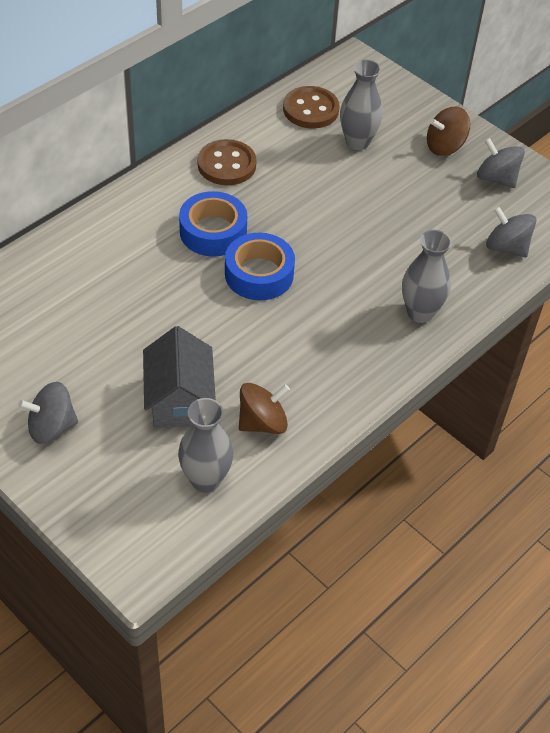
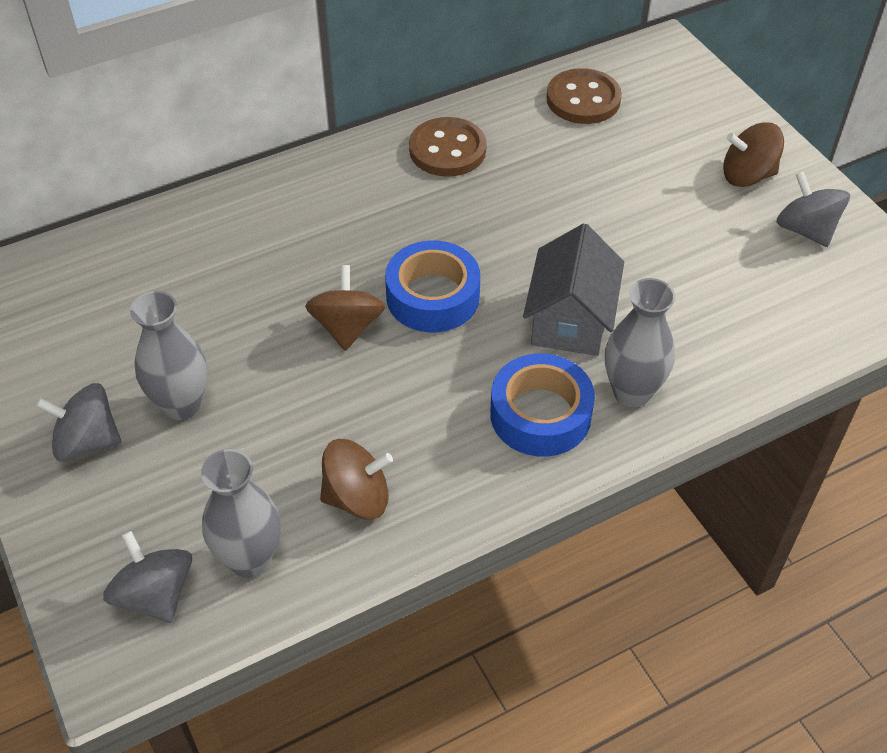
camera: 20 degrees right, 0 degrees up
(179, 400) = (261, 441): grey house -> grey house (570, 320)
(206, 308) = (347, 327): none -> brown spinning top
(213, 232) = (395, 231): blue tape -> blue tape (540, 414)
(357, 142) = (629, 150): grey vase -> grey vase (181, 405)
(506, 247) = (788, 326): grey spinning top -> grey spinning top (155, 594)

